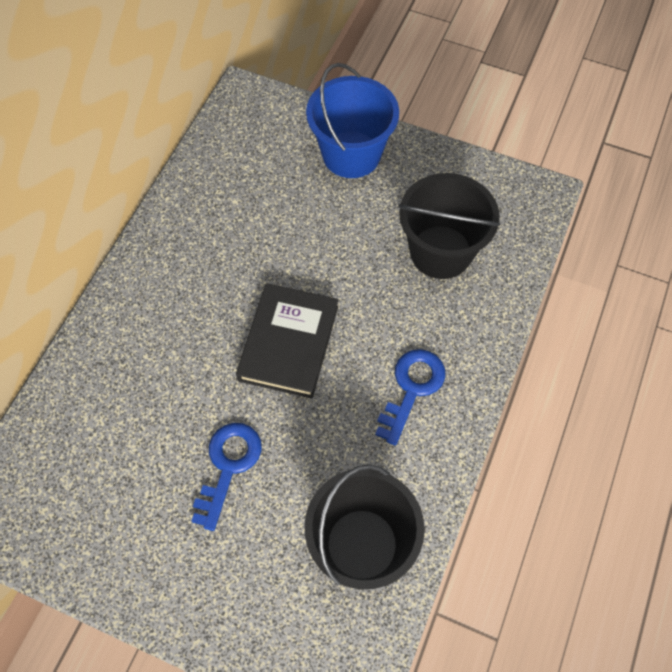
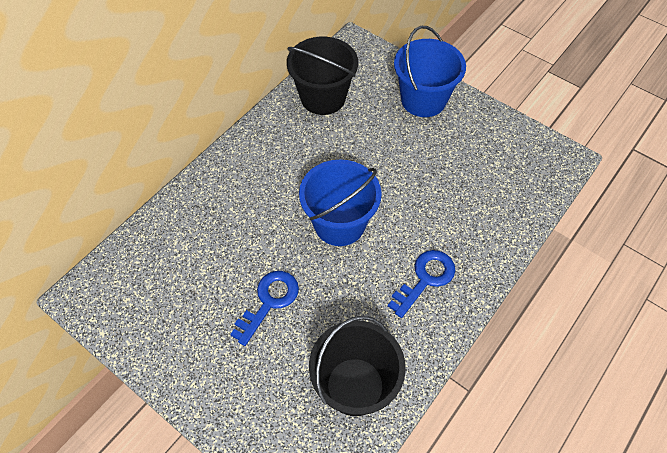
camera: 15 degrees right, 5 degrees down
(289, 343) = (339, 224): black book -> blue bucket
(441, 252) = (474, 184): black bucket -> black bucket (323, 98)

